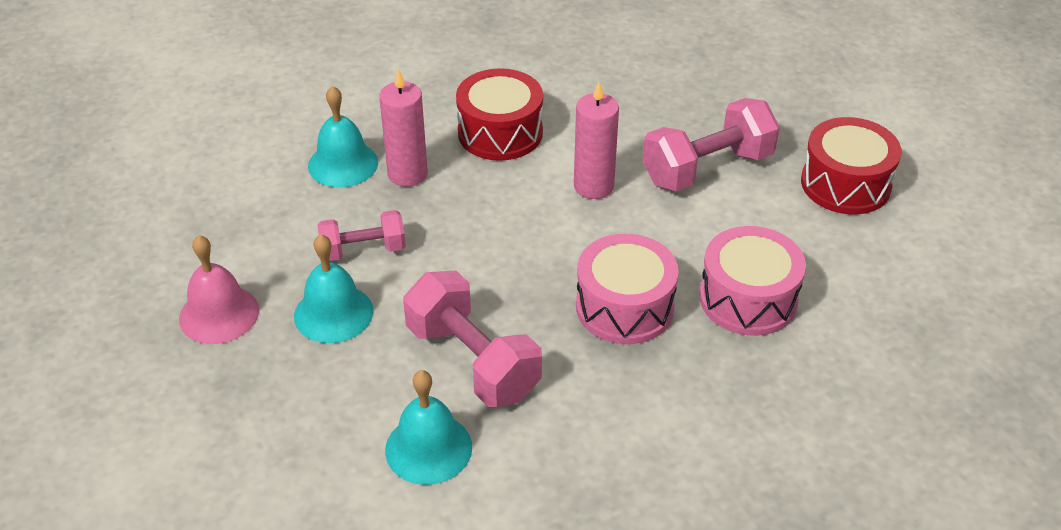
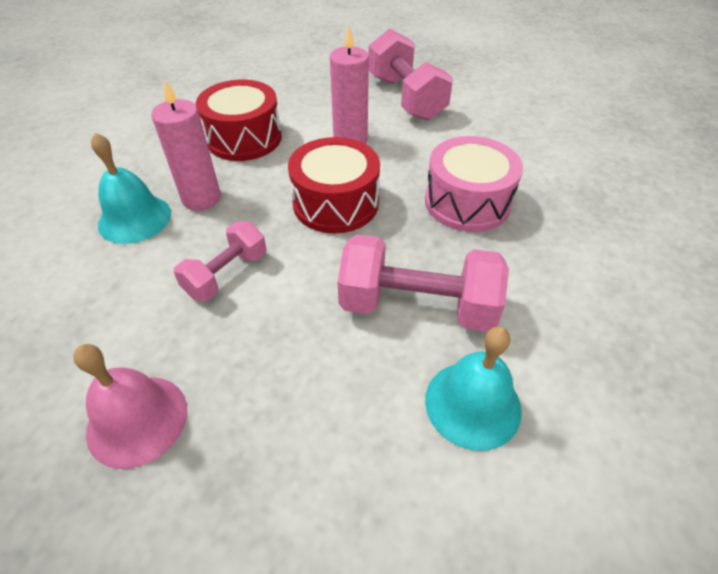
camera: 40 degrees left, 5 degrees up
(333, 313) = (256, 343): turquoise bell -> none
(707, 168) = (406, 98): pink dumbbell -> pink dumbbell turned 45 degrees counterclockwise
(748, 299) = (527, 156): pink drum -> none
(845, 184) = (488, 72): red drum -> red drum (335, 203)

